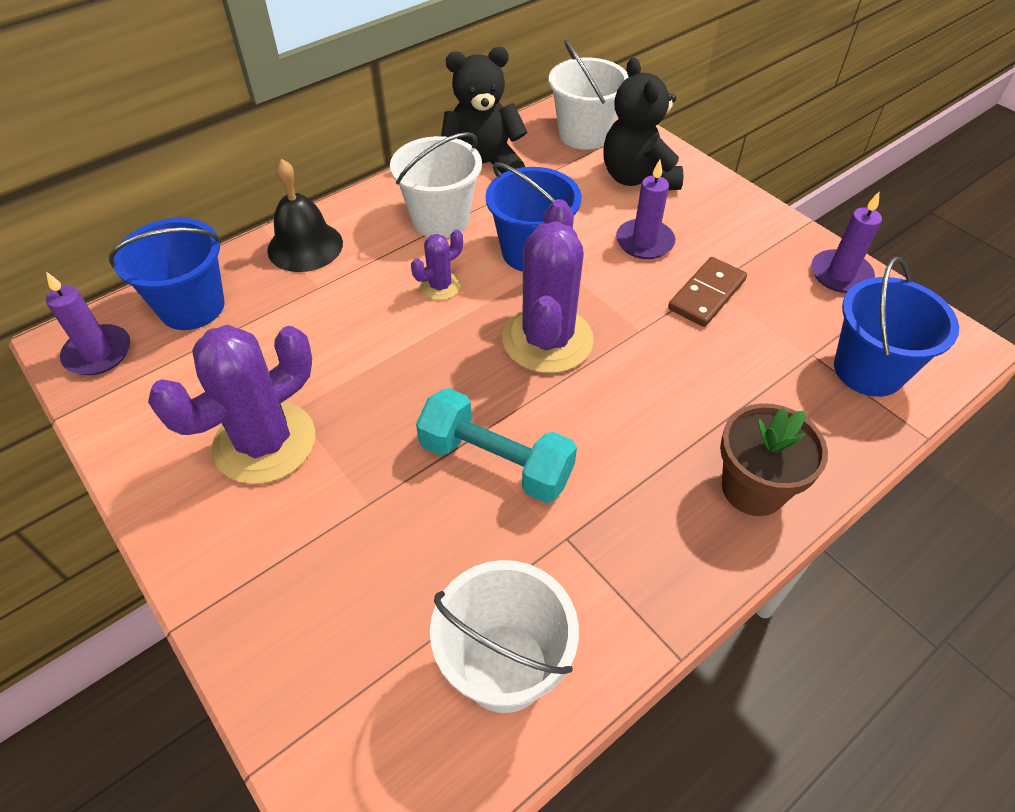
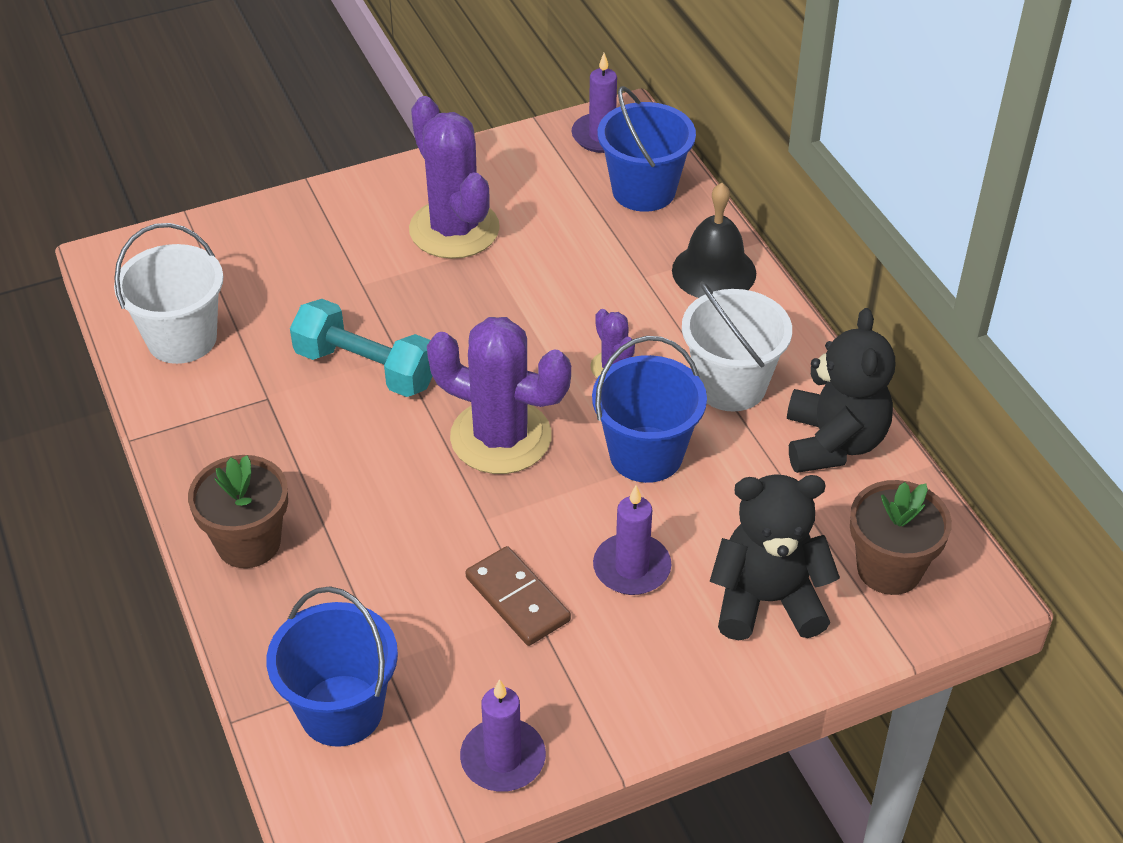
camera: 105 degrees right, 5 degrees down
(496, 462) = (366, 368): turquoise dumbbell -> turquoise dumbbell turned 75 degrees clockwise
(584, 134) = (889, 569): white bucket -> brown flower pot

